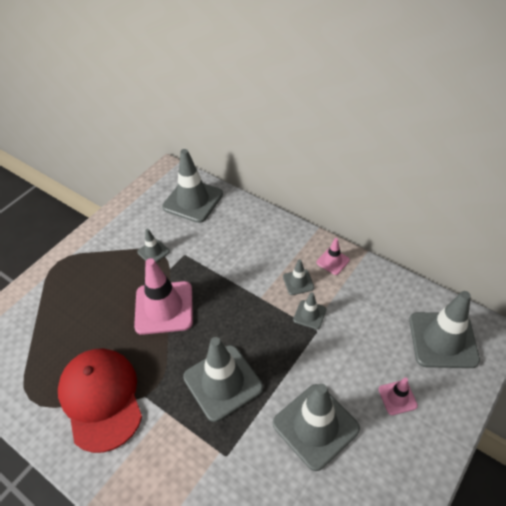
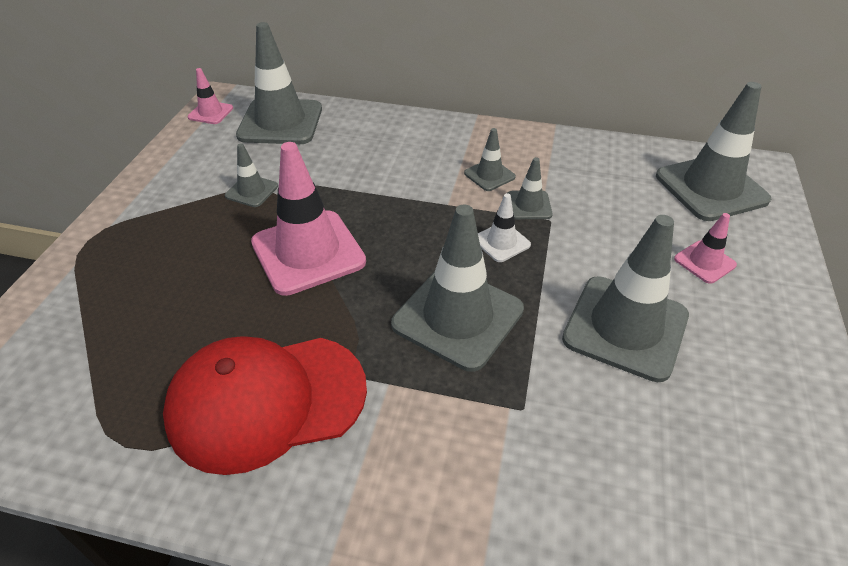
camera: 25 degrees left, 5 degrees down
(101, 398) = (266, 401): red cap -> red cap turned 60 degrees counterclockwise
(277, 337) = (501, 242): none -> white traffic cone
(333, 261) = (520, 143): pink traffic cone -> pink traffic cone (210, 113)

